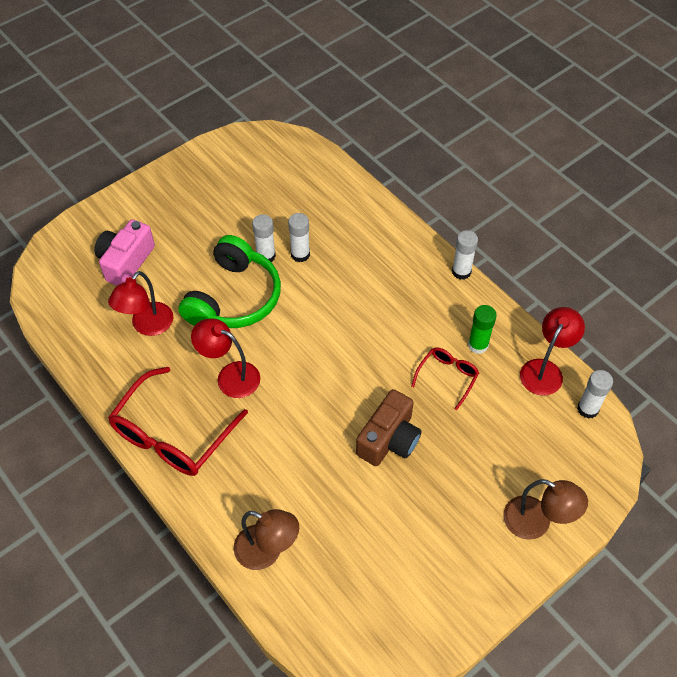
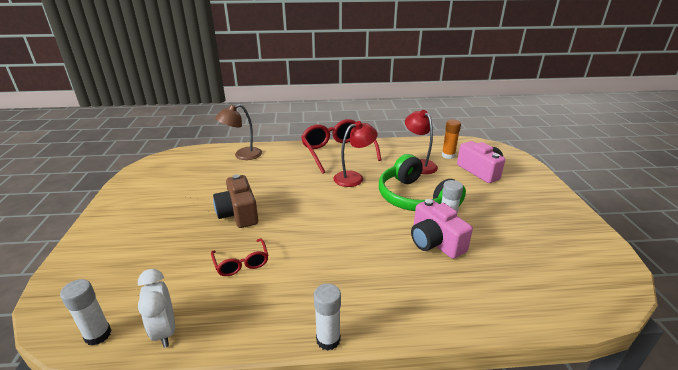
camera: 125 degrees right, 25 degrees down
(100, 306) = (448, 155): none -> orange glue stick
(300, 254) = (435, 242): white glue stick -> pink camera
(478, 345) = (243, 299): green glue stick -> none
(536, 522) = (99, 245): brown lamp -> none
(545, 370) = (165, 331): red lamp -> white clock

